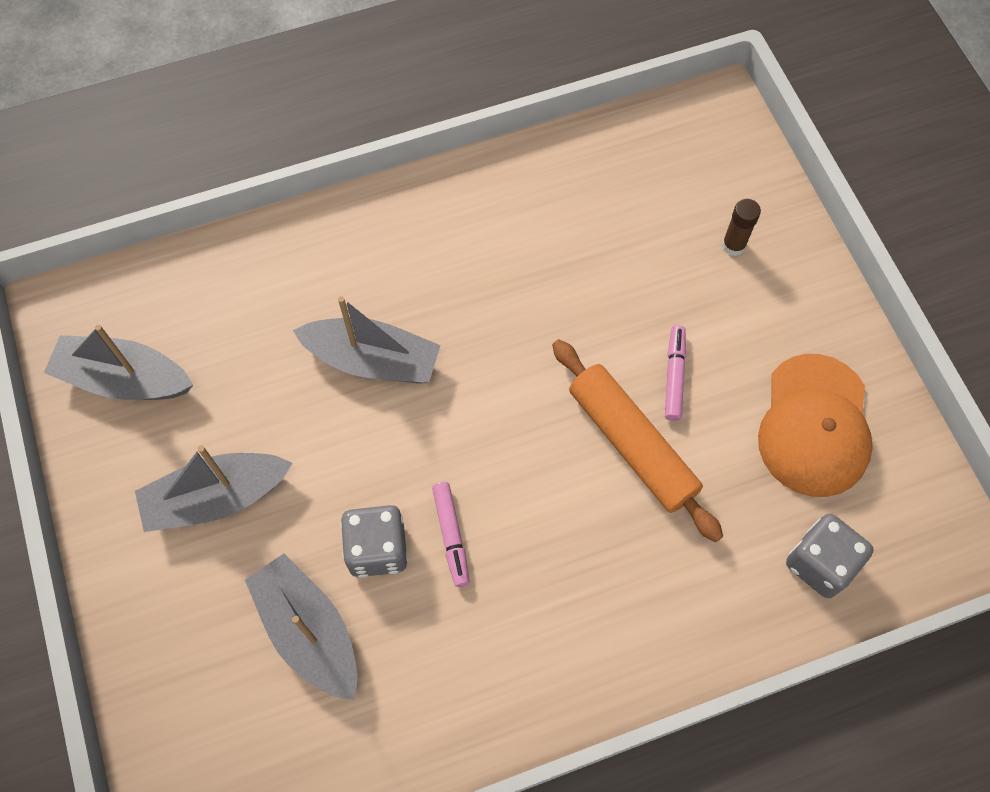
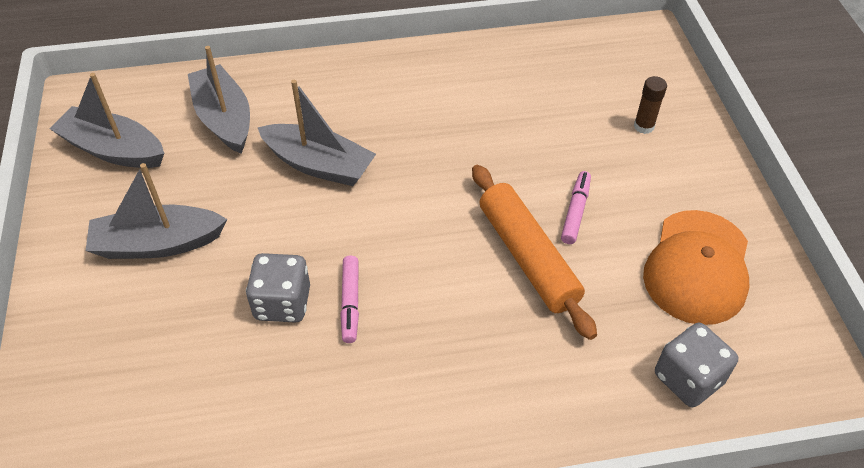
camera: 10 degrees right, 15 degrees down
(309, 631) = (203, 358): grey boat -> grey boat (224, 119)

